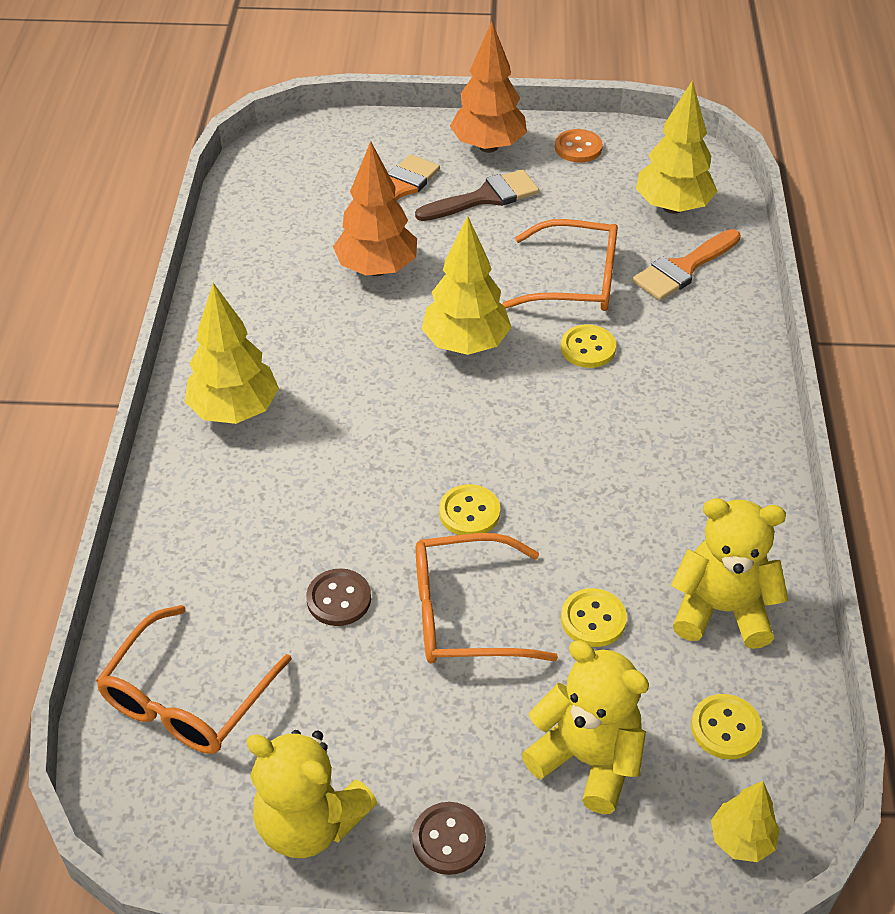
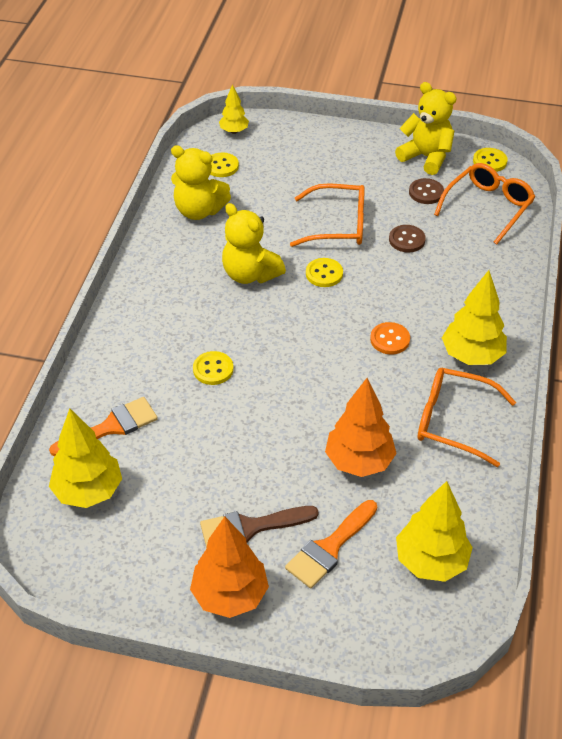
camera: 170 degrees left, 0 degrees up
(449, 839) = (363, 145): brown button -> brown button (426, 192)
(466, 344) = (301, 384): yellow tree -> yellow tree (430, 561)
(575, 281) = (201, 427): orange glasses -> orange glasses (453, 421)
(578, 148) = (142, 579): orange button -> orange button (390, 339)
(587, 759) = (292, 163): yellow teddy bear -> yellow teddy bear (250, 274)
(593, 619) = (269, 215): yellow button -> yellow button (489, 161)

